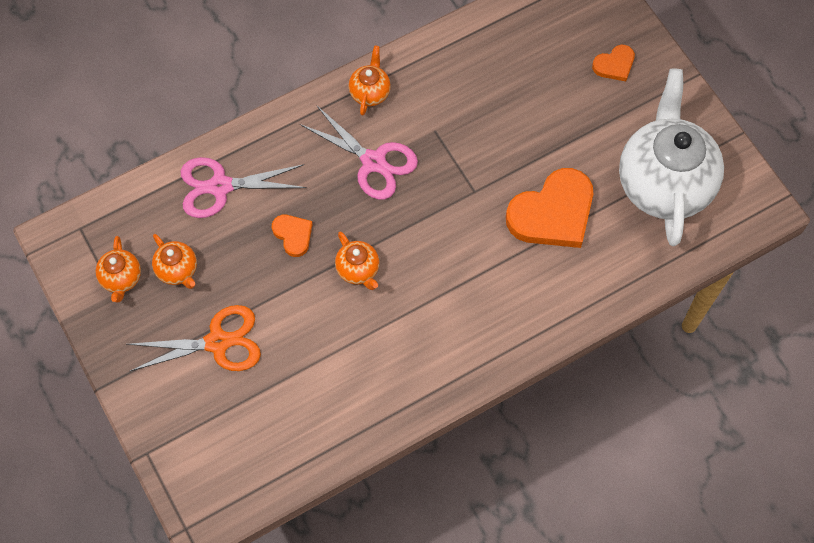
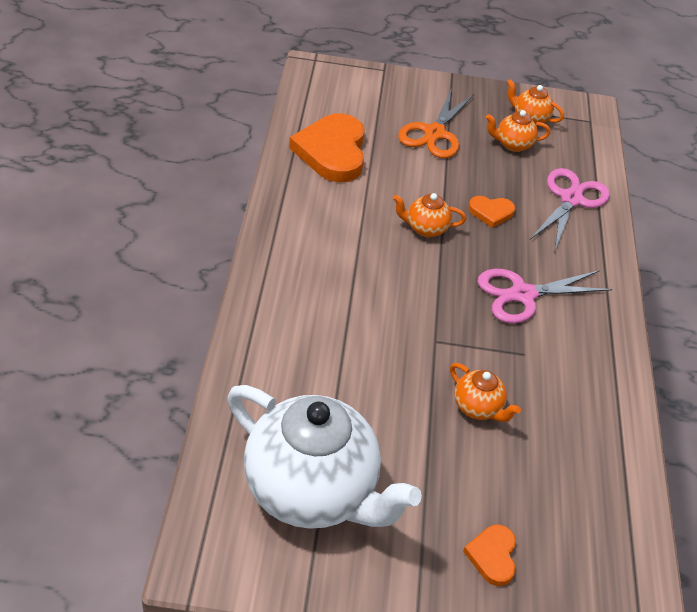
camera: 120 degrees right, 20 degrees down
(370, 92) = (601, 335): orange teapot -> orange teapot (478, 407)
(553, 213) = (362, 380): orange heart -> orange heart (332, 152)

